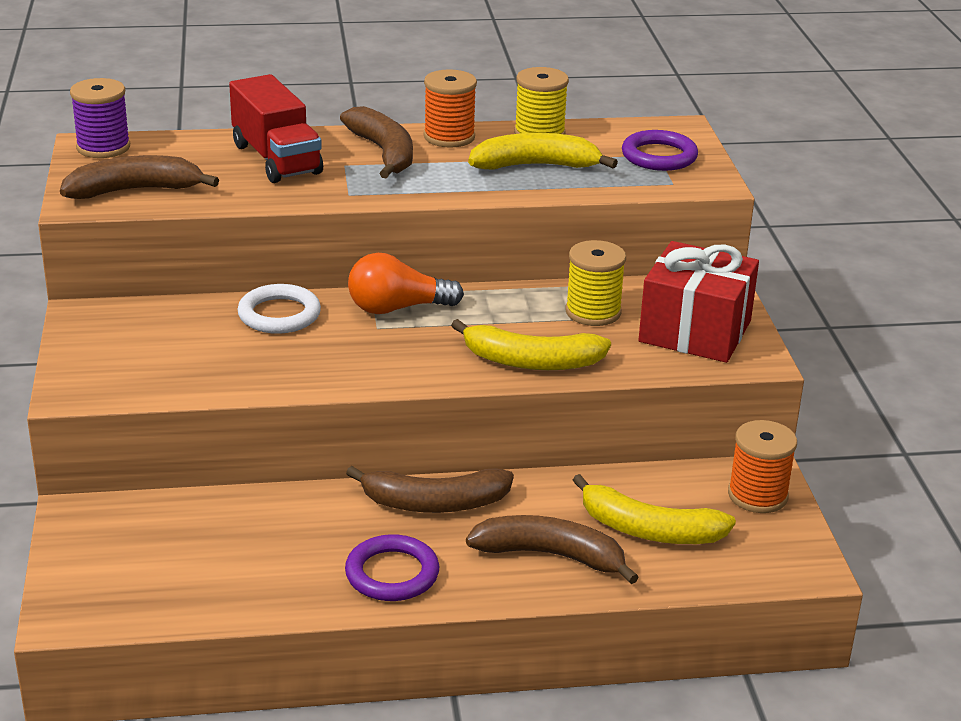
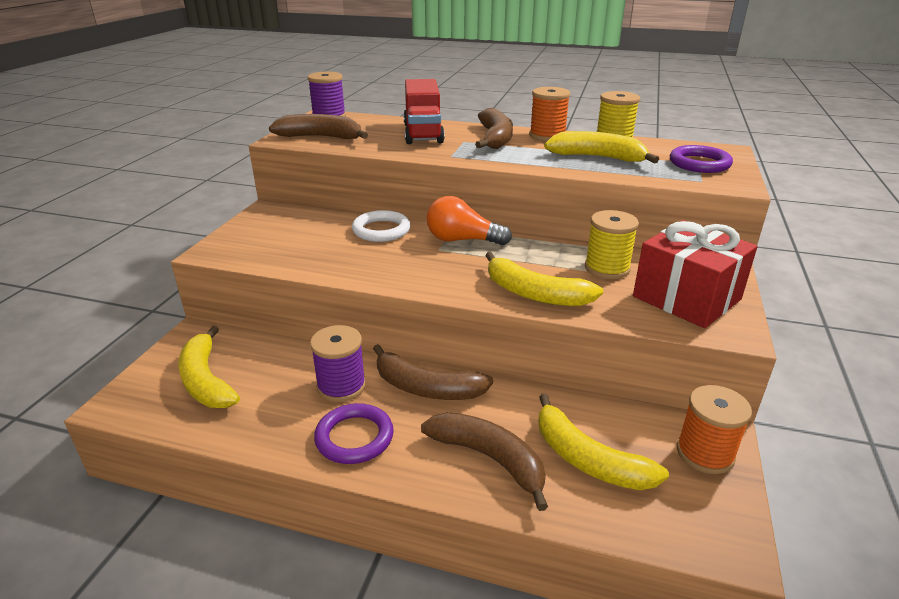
camera: 25 degrees right, 0 degrees up
(155, 562) = (206, 381): none -> yellow banana
(332, 526) = (341, 386): none -> purple spool

